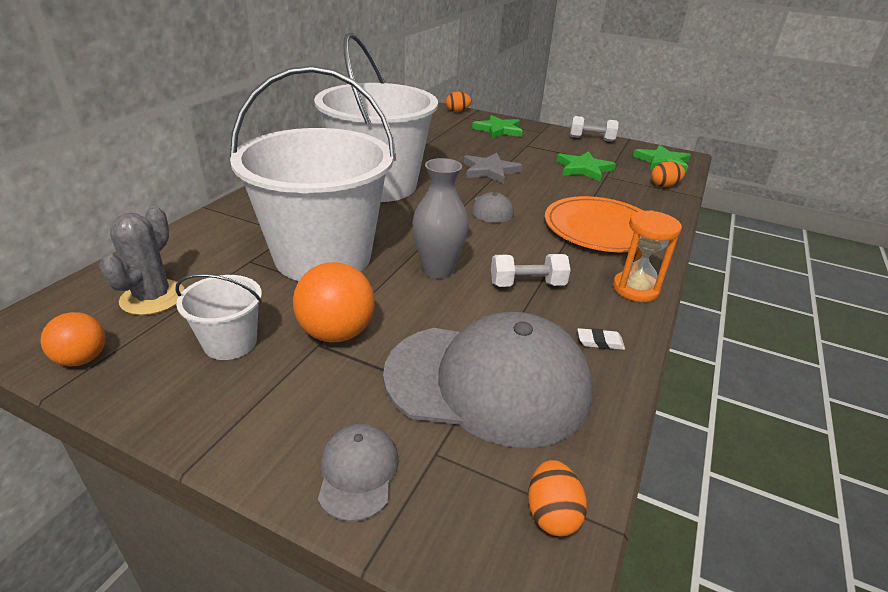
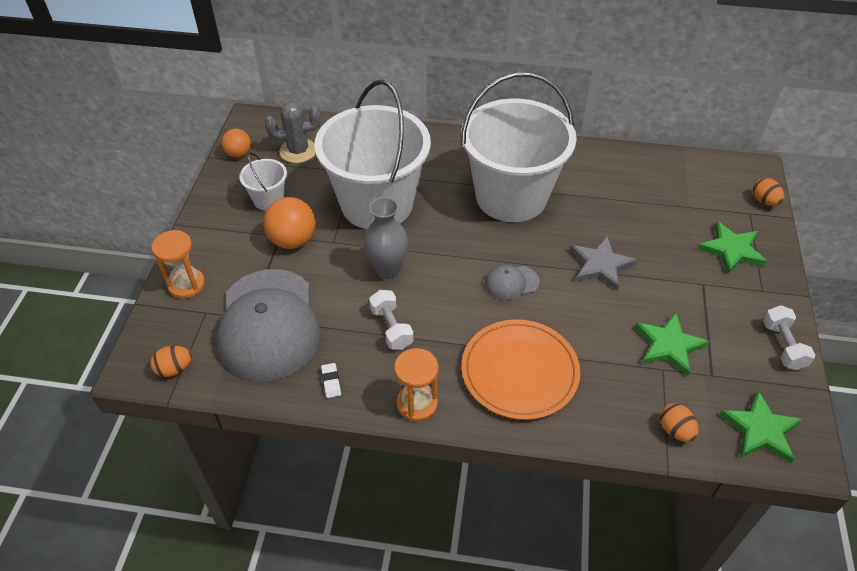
camera: 75 degrees right, 15 degrees up
(358, 472) = (186, 285): grey cap -> orange hourglass

